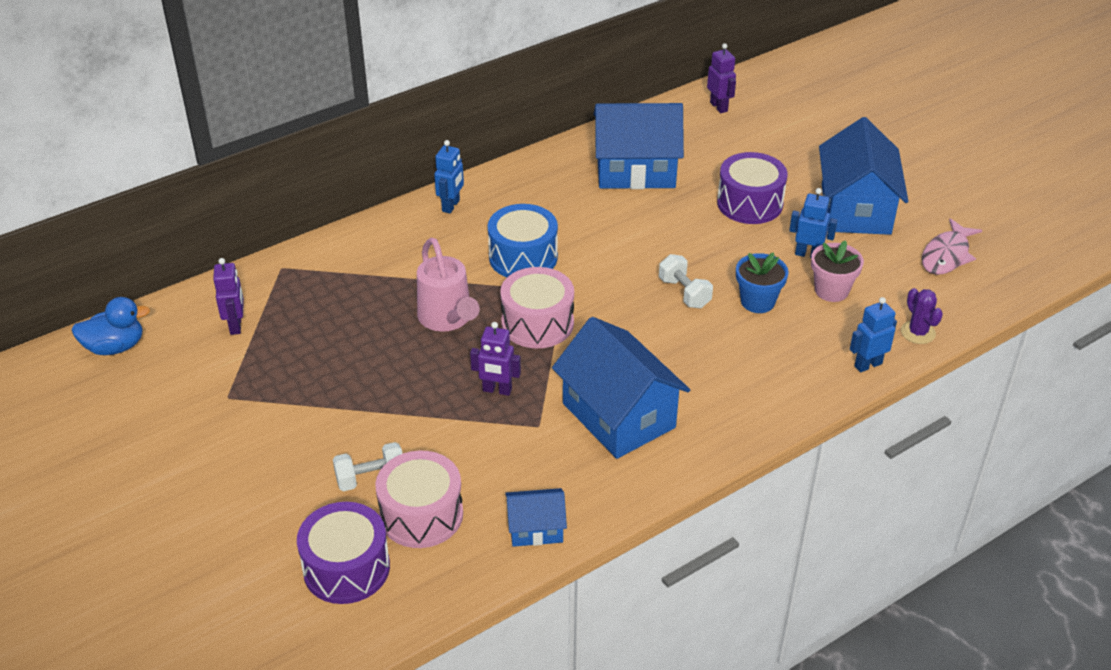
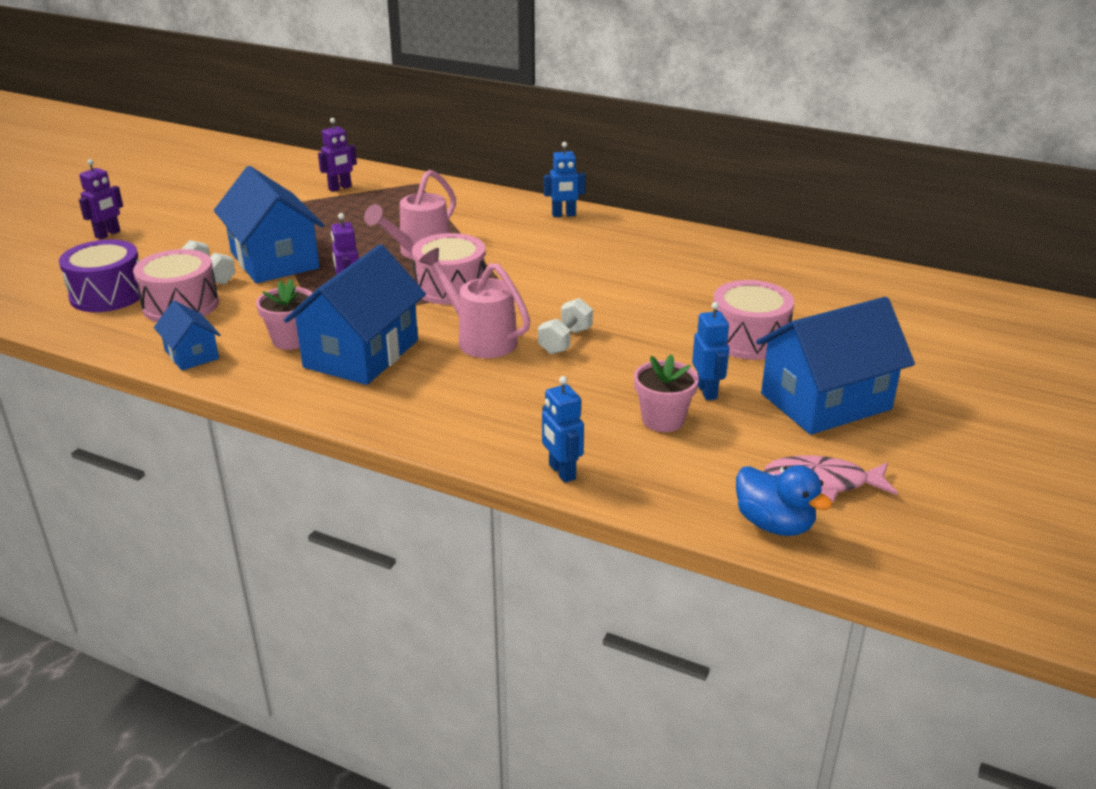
camera: 60 degrees right, 10 degrees down
(115, 347) = (285, 163): blue duck -> blue duck (774, 524)
(523, 257) = (531, 259): blue drum -> none
(559, 453) = (291, 340): none -> pink flower pot
(635, 170) = (720, 272): blue house -> blue house (274, 260)
(645, 337) = (480, 339): none -> pink watering can
(719, 107) = (884, 285): purple robot -> purple robot (108, 234)
(750, 203) = (749, 339): purple drum -> pink drum
(757, 301) = (595, 382): blue flower pot -> none
(867, 365) = (561, 472): blue robot -> blue robot turned 150 degrees counterclockwise
(918, 332) = (652, 494): purple cactus -> none

